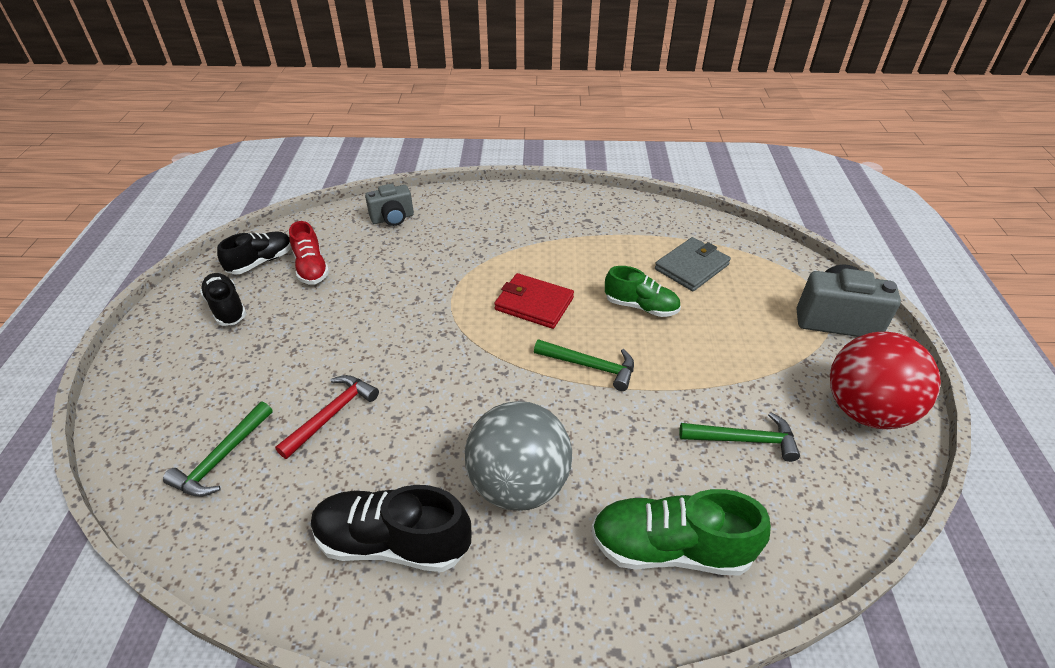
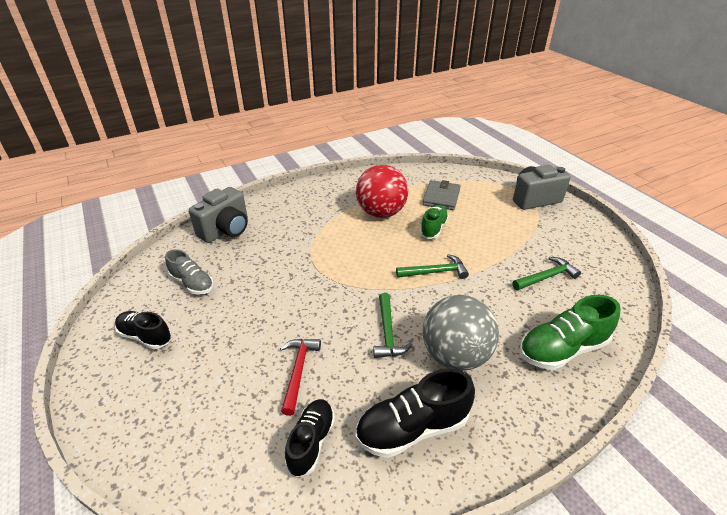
camera: 30 degrees left, 5 degrees down
(221, 458) = (240, 439): green hammer -> green hammer (387, 333)
(261, 262) = (145, 294): black shoe -> black shoe (311, 442)
(311, 268) = (192, 283): red shoe -> grey shoe
(392, 218) = (226, 230): grey camera -> grey camera, size x1.56
(534, 304) = (370, 249): red wallet -> none
(641, 306) = (433, 228): green shoe -> green shoe turned 60 degrees counterclockwise
(865, 410) = (585, 238): red ball -> red ball (381, 213)

